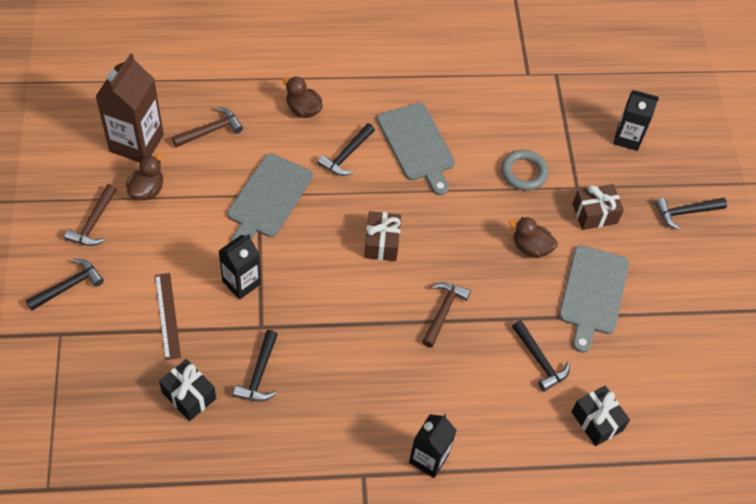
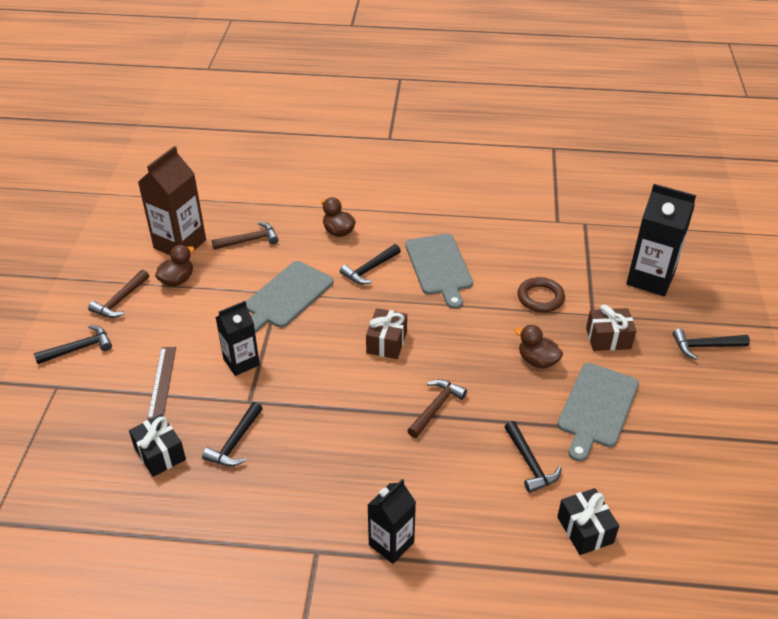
camera: 15 degrees right, 15 degrees down
(523, 172) = (540, 298): grey ring -> brown ring
(627, 138) = (650, 279): black carton -> black carton, size x1.56

